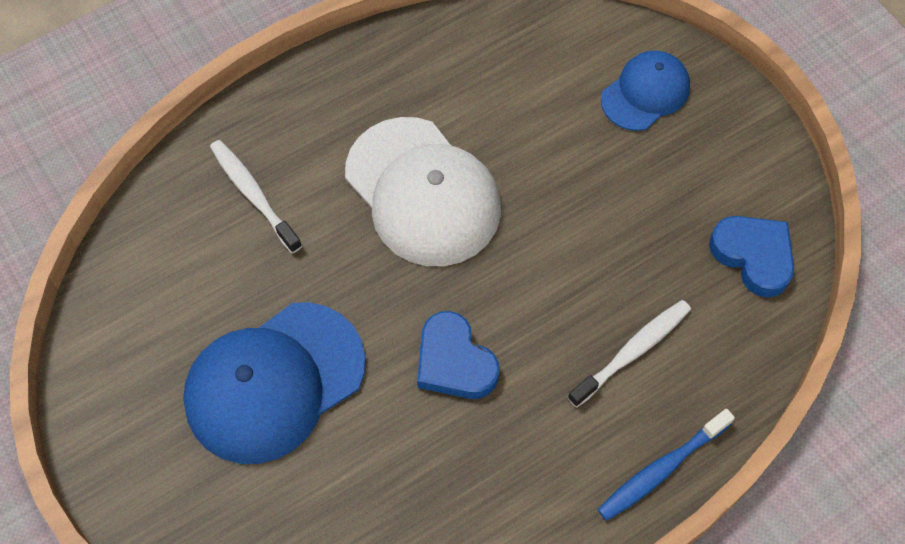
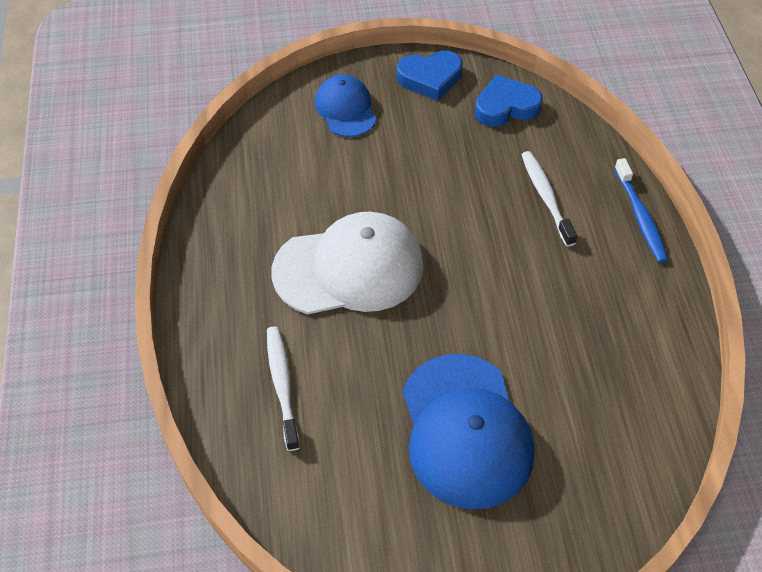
camera: 65 degrees left, 10 degrees down
(253, 195) = (282, 385): white toothbrush -> white toothbrush turned 90 degrees clockwise
(454, 362) = (505, 303): blue heart -> blue heart (430, 78)

